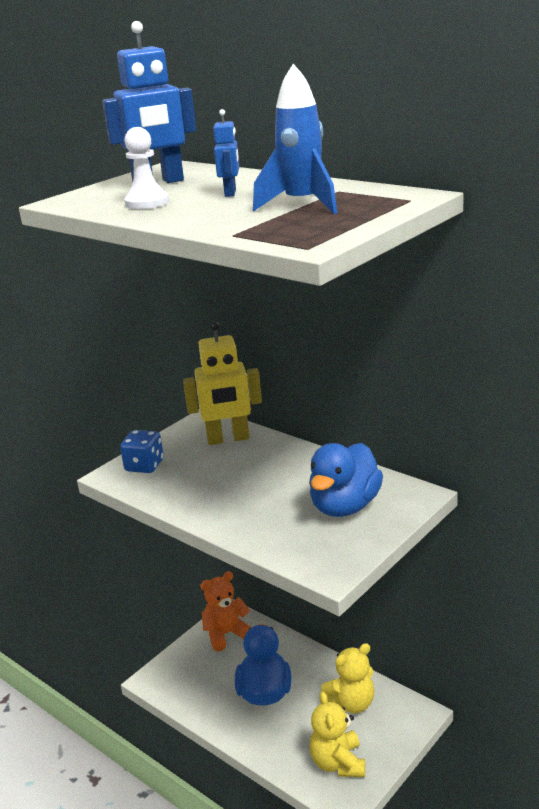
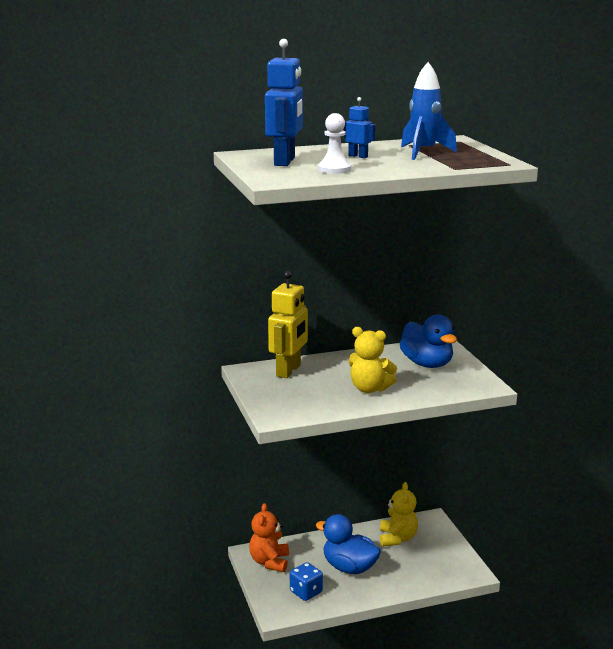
camera: 60 degrees left, 5 degrees down
(144, 466) = (280, 404): blue dice -> blue dice (306, 592)
(338, 763) = (441, 564): yellow teddy bear -> yellow teddy bear (369, 389)

